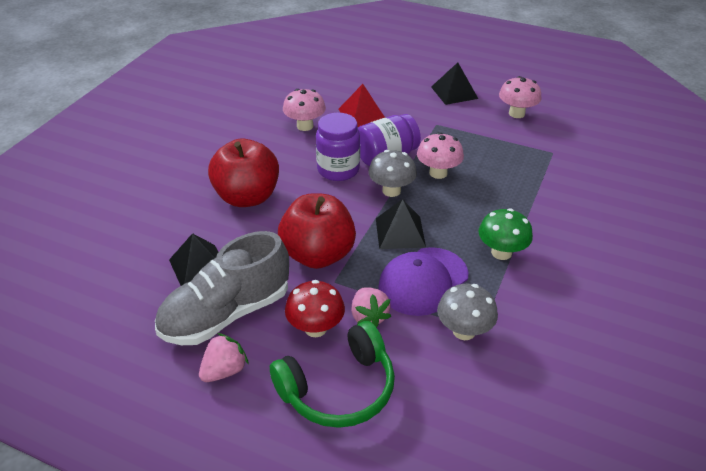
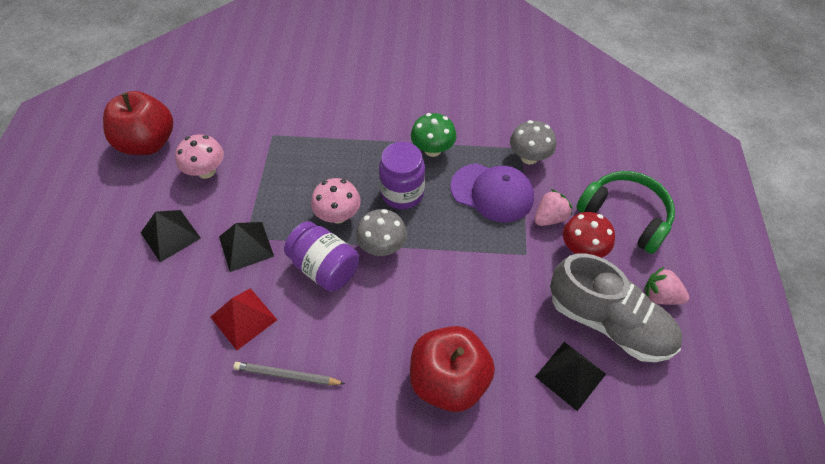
camera: 110 degrees left, 15 degrees up
(305, 126) = (287, 375): pink mushroom -> grey pencil
(318, 255) = (501, 278): red apple -> red apple (148, 143)
(338, 170) = (365, 306): purple jar -> purple jar (402, 193)
(400, 232) = (440, 223): black pyramid -> black pyramid (246, 246)

